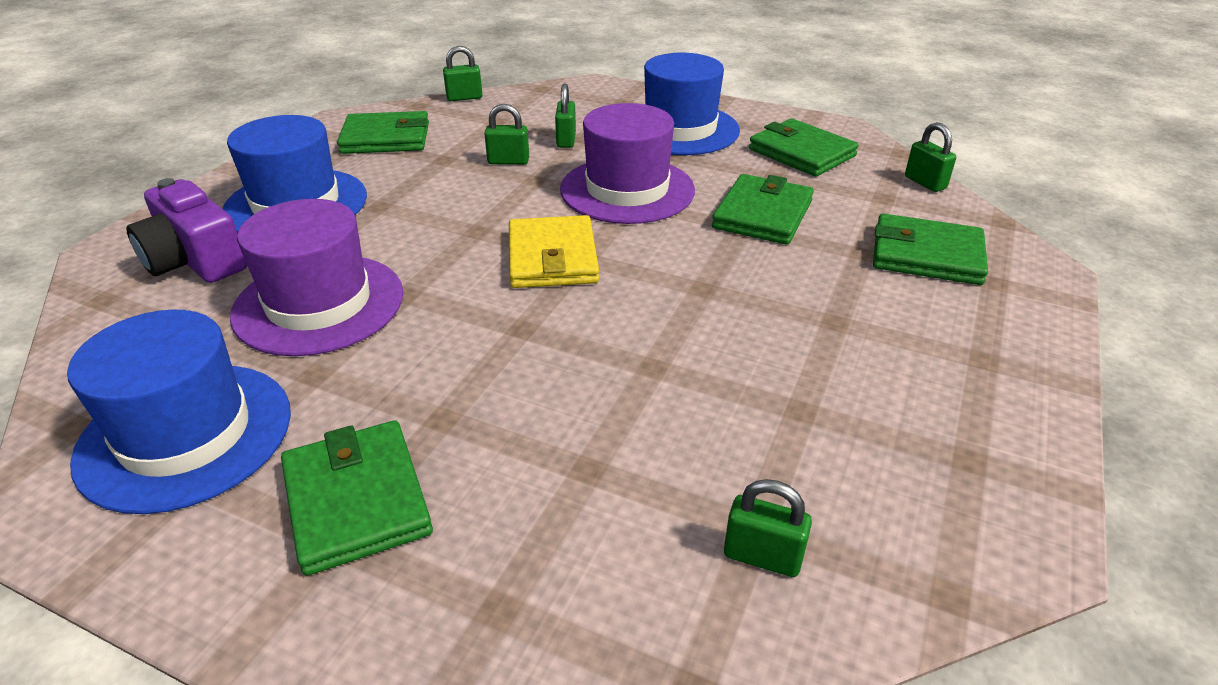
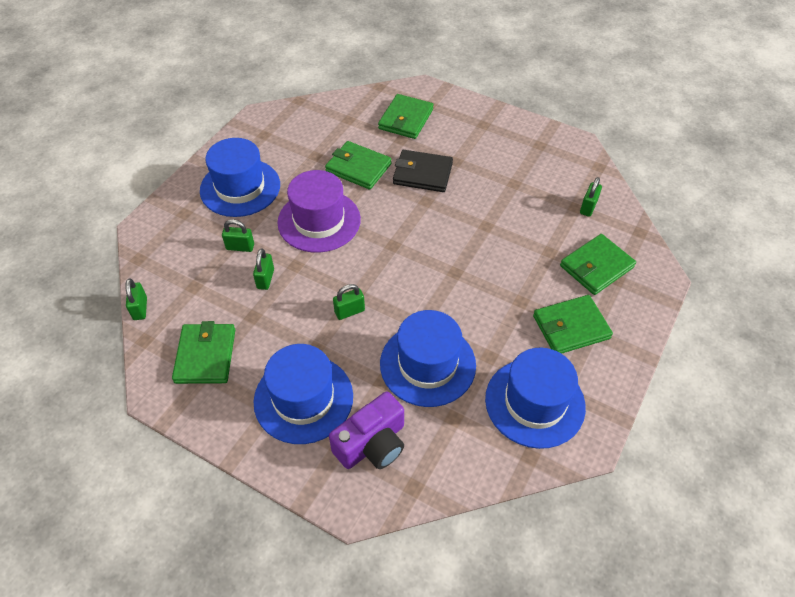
camera: 85 degrees left, 15 degrees up
(319, 304) = (427, 364): purple hat -> blue hat
(552, 257) = (391, 258): yellow wallet -> none
(777, 281) = (422, 174): none -> black wallet
(801, 153) = (289, 139): green wallet -> green wallet (596, 267)
(925, 183) = (335, 101): green padlock -> green padlock (349, 311)

